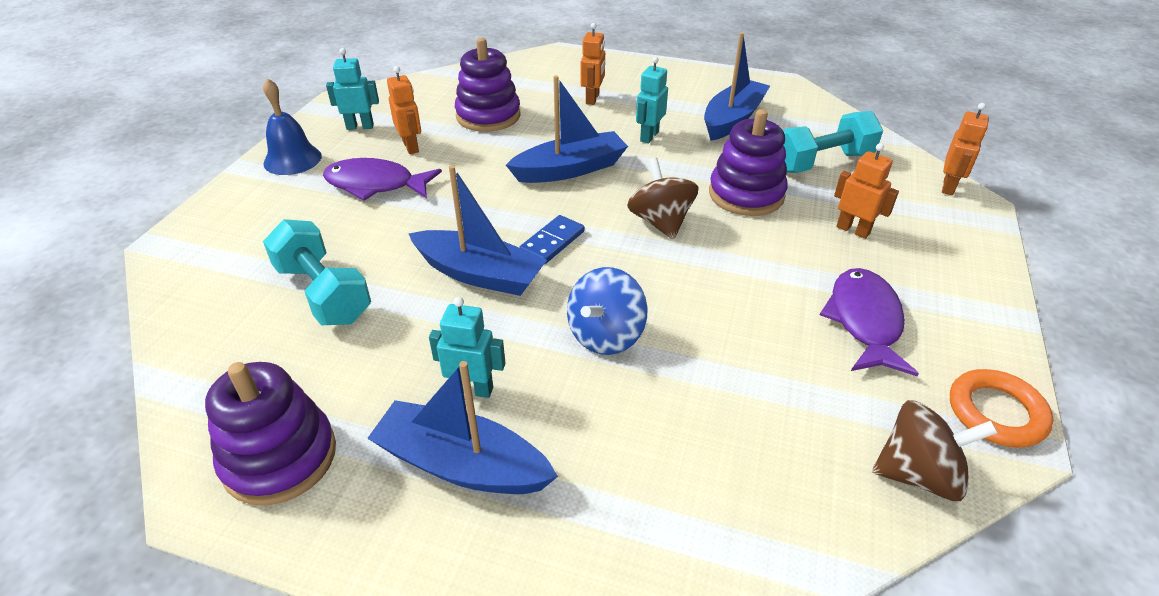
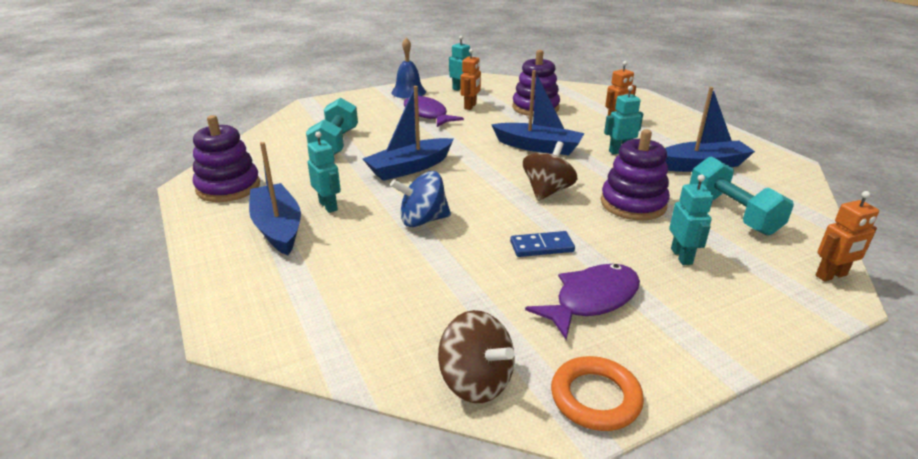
camera: 45 degrees right, 10 degrees down
(480, 274) = (409, 168): blue boat -> blue boat turned 75 degrees clockwise
(552, 242) = (468, 172): blue domino -> blue domino (541, 246)
(821, 162) = (732, 213): turquoise dumbbell -> turquoise dumbbell turned 45 degrees clockwise
(853, 230) = (681, 256): orange robot -> turquoise robot

